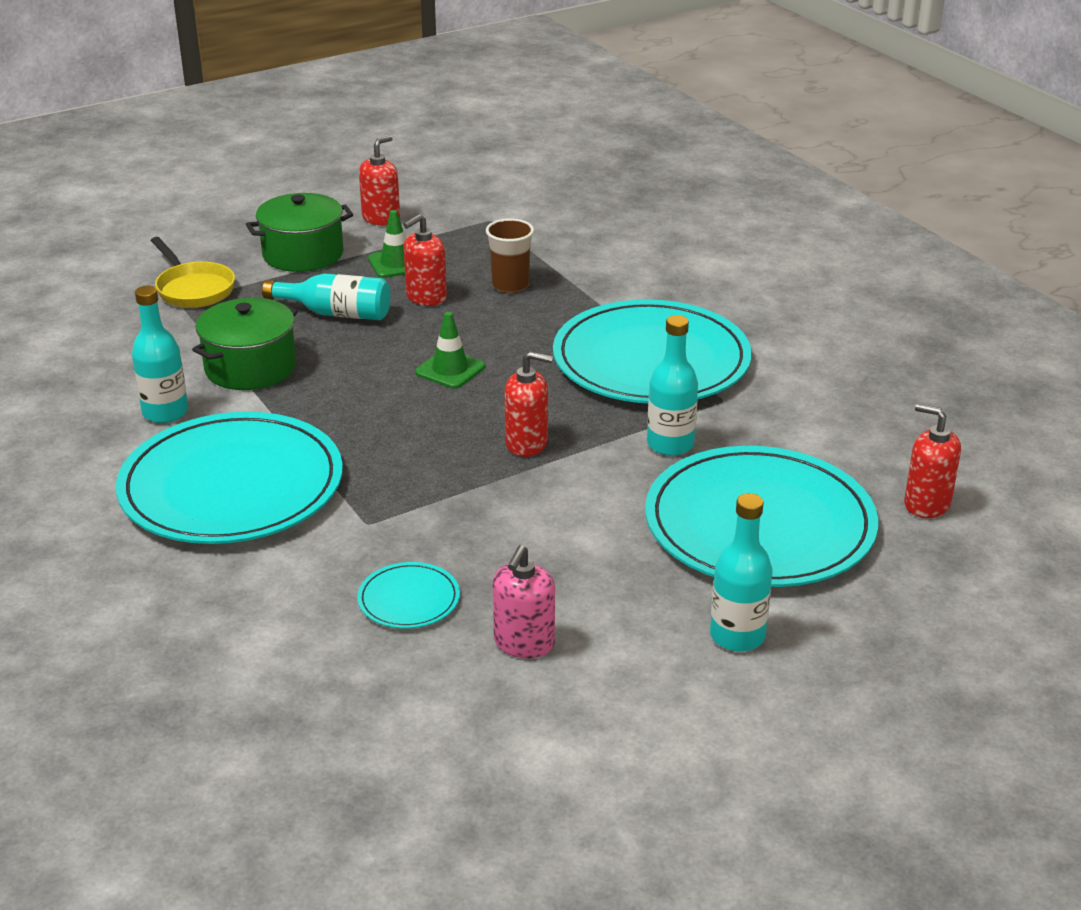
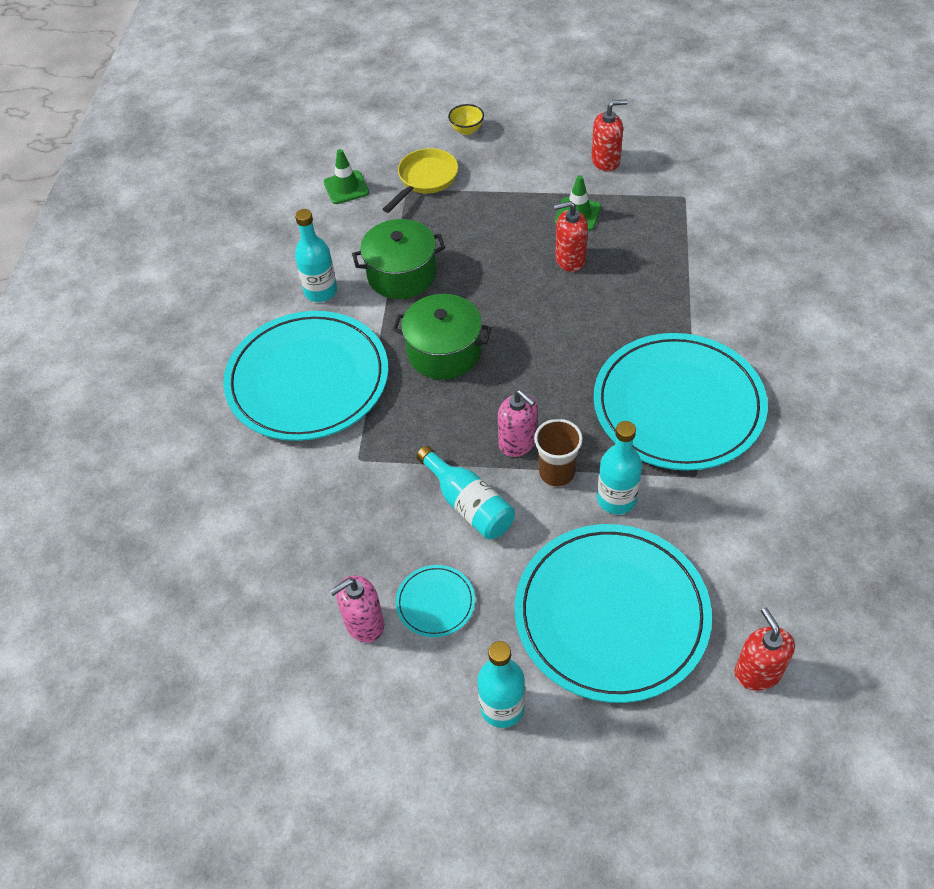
camera: 40 degrees right, 20 degrees up
(193, 289) = (425, 180): yellow pan -> yellow pan turned 150 degrees counterclockwise
(199, 239) = (467, 130): none -> yellow bowl
(303, 254) = (522, 176): green pot -> green pot (444, 352)
(336, 313) = (496, 247): turquoise bottle -> turquoise bottle (469, 504)
(409, 599) = (329, 541): turquoise plate -> turquoise plate (435, 602)
(450, 370) = (526, 342): green traffic cone -> green traffic cone (346, 187)
(510, 285) = (640, 275): brown cup -> brown cup (556, 473)
(527, 443) = (518, 442): red soap dispenser -> pink soap dispenser

